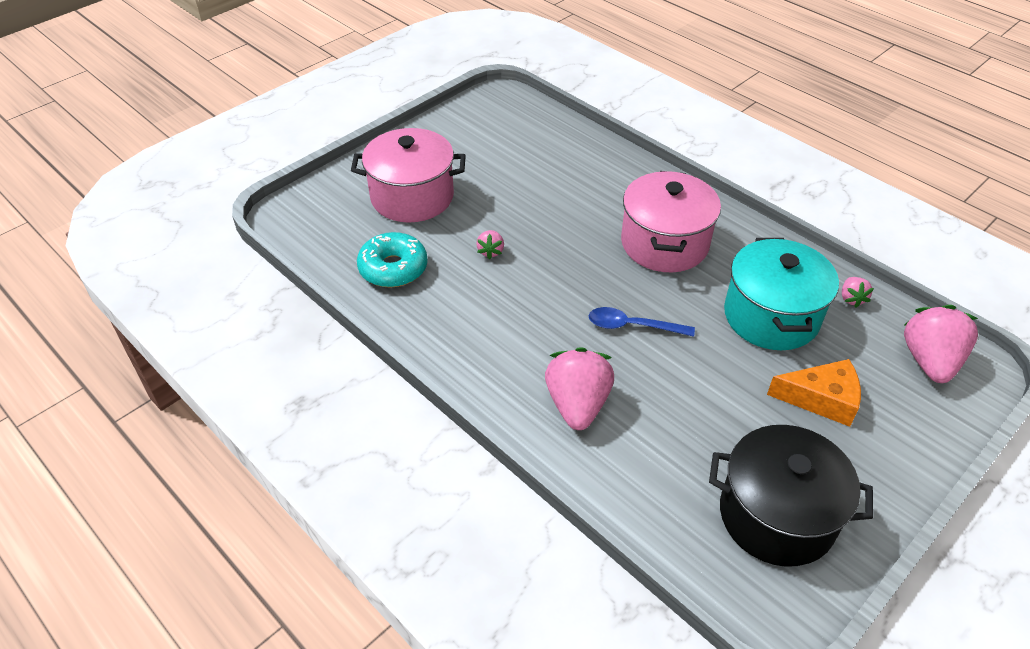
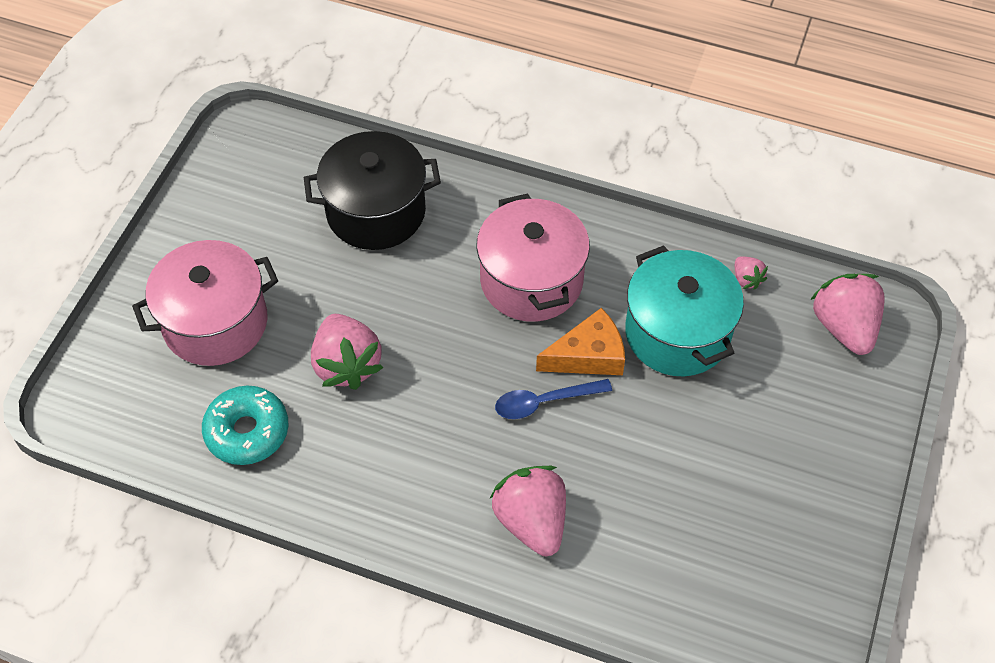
camera: 25 degrees left, 10 degrees up
(491, 251) = (347, 365): pink strawberry -> pink strawberry, size x2.10
(777, 515) = (769, 562): black pot -> black pot (376, 211)
(821, 399) = (761, 414): orange cheese -> orange cheese (588, 355)

